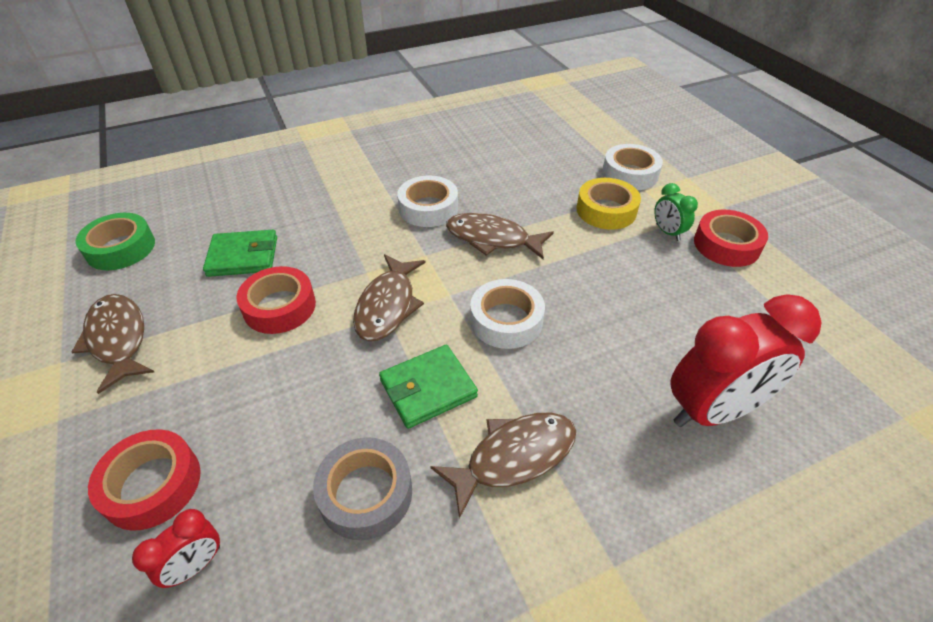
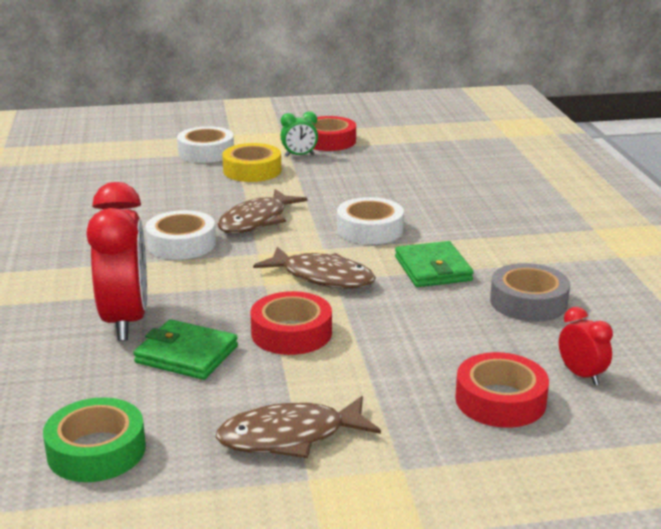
camera: 75 degrees left, 20 degrees down
(243, 256) = (186, 354): green wallet -> green wallet turned 75 degrees counterclockwise
(514, 457) = (508, 245): brown fish -> none
(713, 410) = (487, 180): red clock -> red clock (125, 321)

